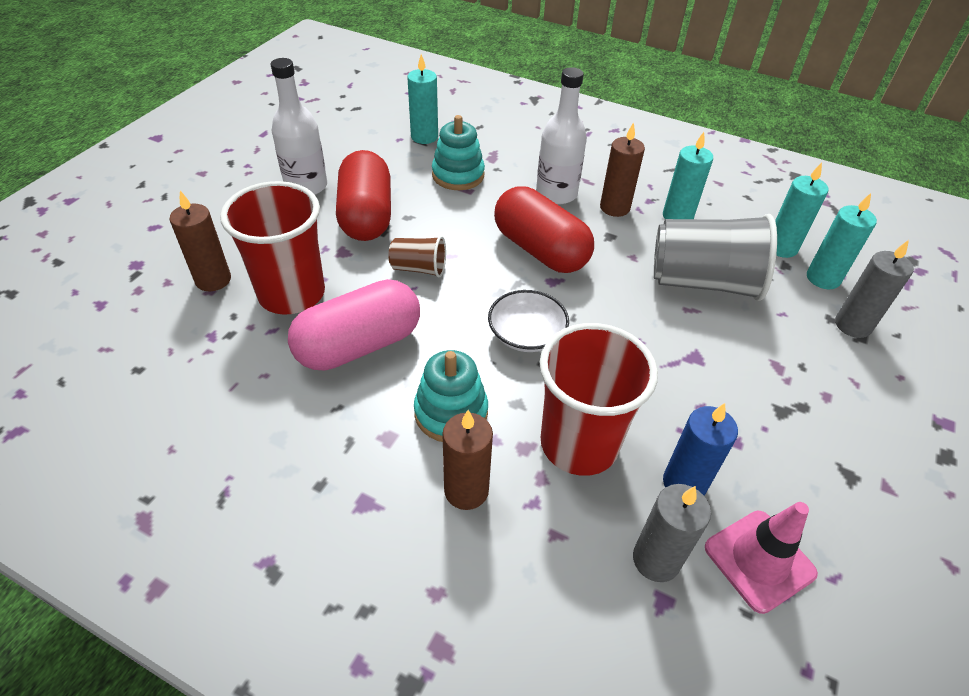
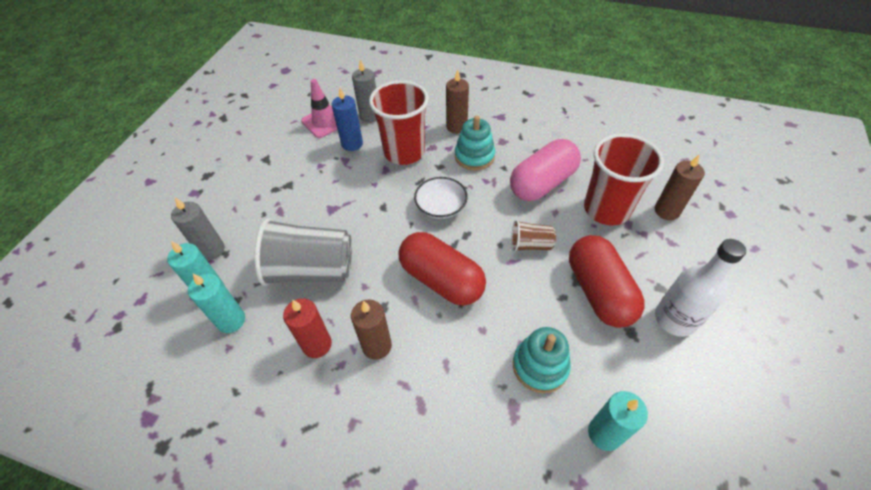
camera: 175 degrees right, 5 degrees up
(556, 194) = (435, 356): white bottle -> none
(677, 216) = (317, 344): turquoise candle -> red candle

